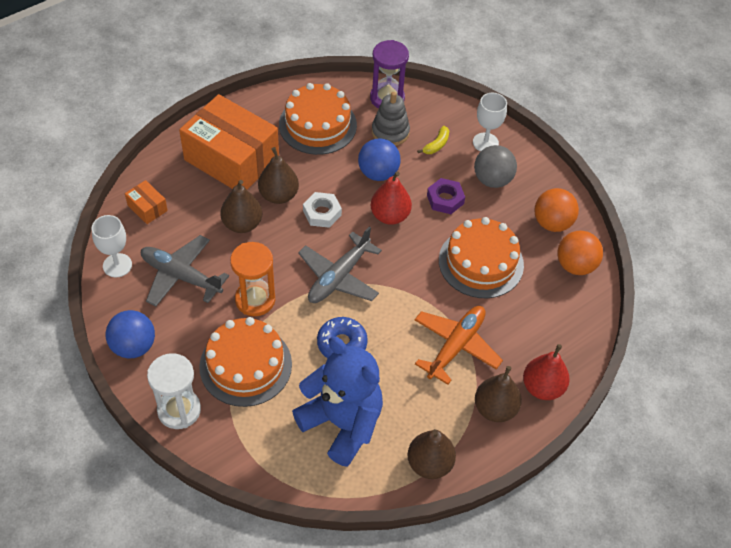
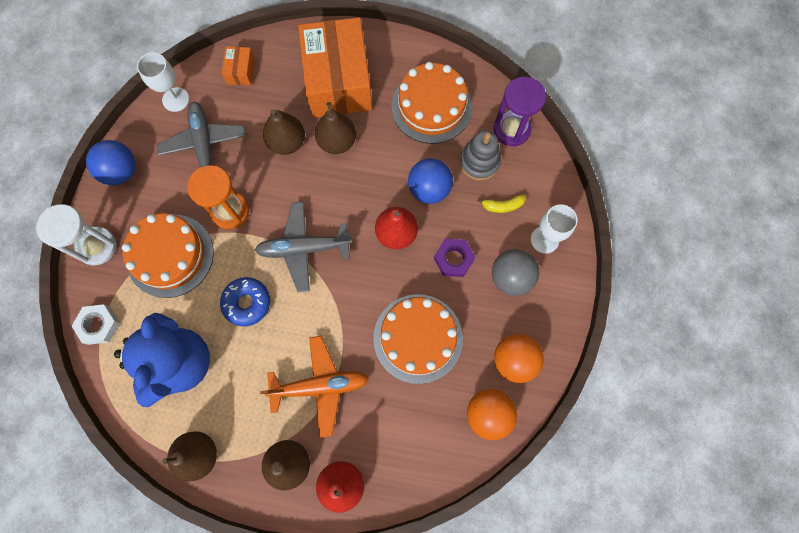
camera: 50 degrees right, 20 degrees up
(322, 213) = (351, 185): white nut -> white nut (99, 325)

